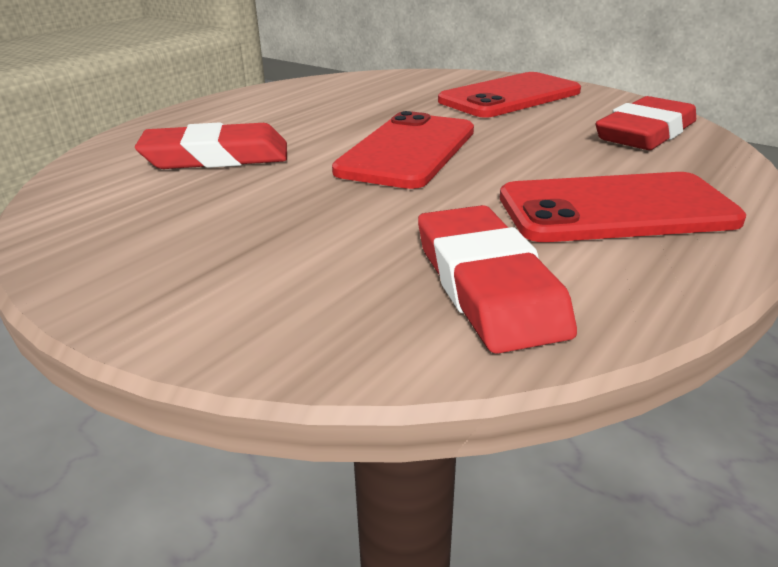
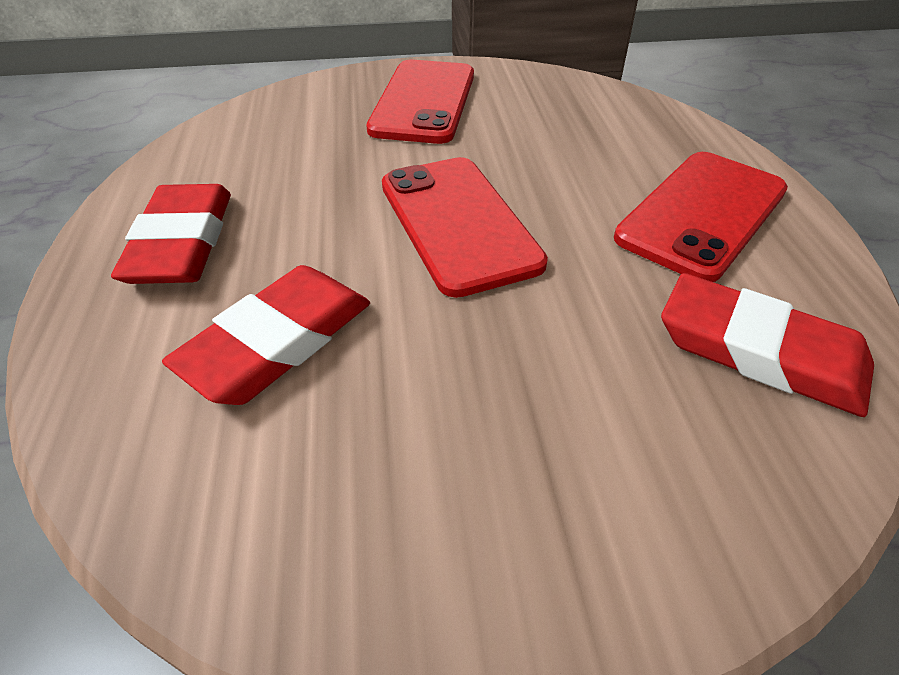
camera: 45 degrees left, 15 degrees up
(645, 133) = (592, 110): red eraser -> red eraser (182, 242)

